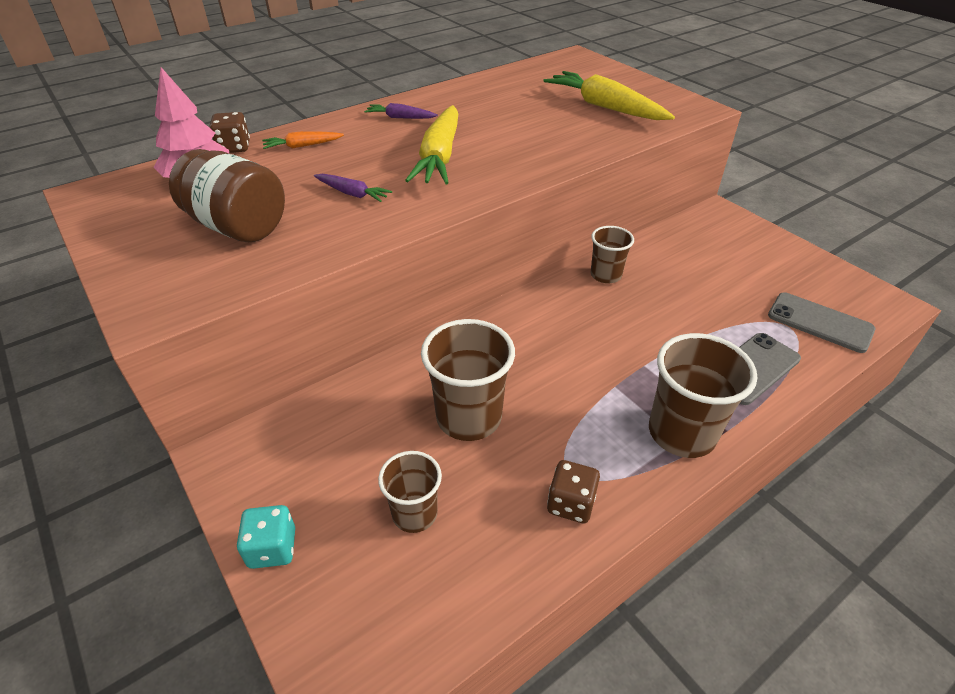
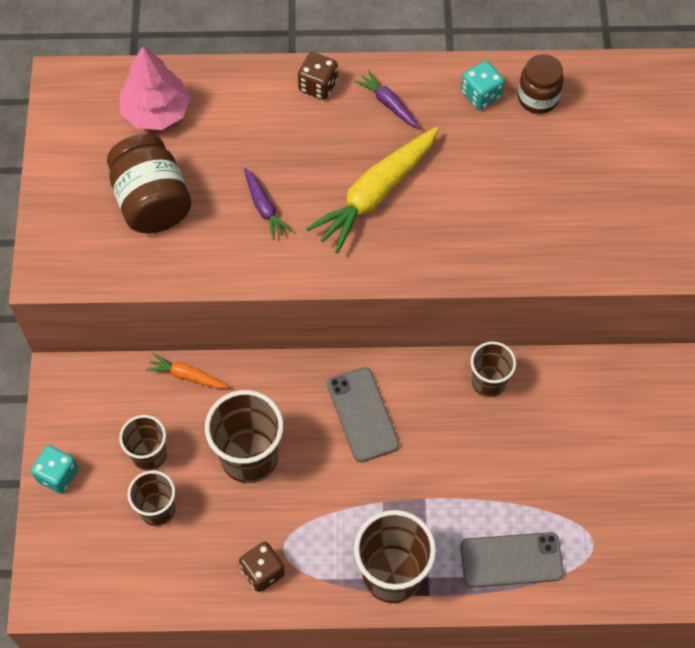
camera: 35 degrees right, 20 degrees up
(234, 147) = (209, 74): brown dice -> brown dice (318, 85)
(302, 146) = (268, 105): orange carrot -> orange carrot (187, 376)
(366, 470) = (149, 455): none -> brown cup
(462, 96) = (481, 95): none -> turquoise dice
(501, 86) = (538, 98): none -> brown jar
(605, 107) = (610, 201): yellow carrot -> none
(820, 322) = (627, 558): grey phone -> grey phone (362, 414)

